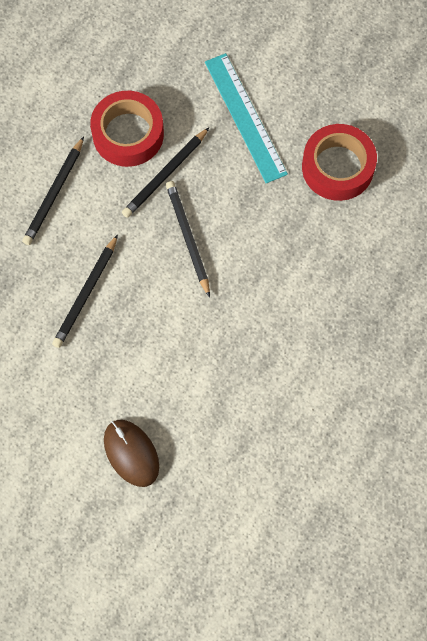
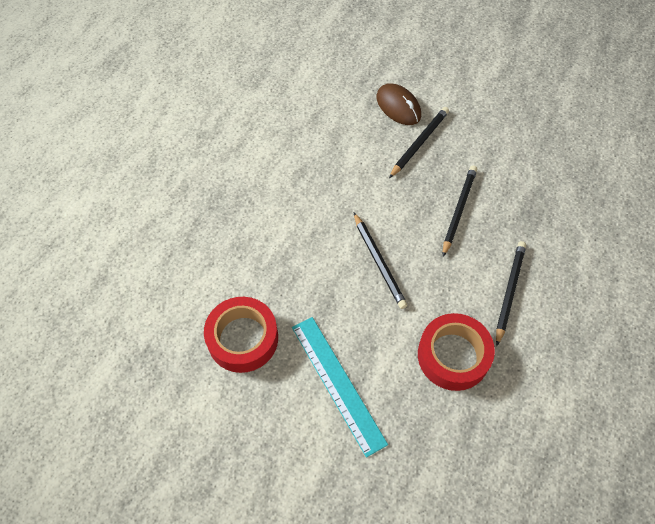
camera: 175 degrees right, 10 degrees down
(165, 174) = (409, 318): black pencil -> black pencil (419, 143)

